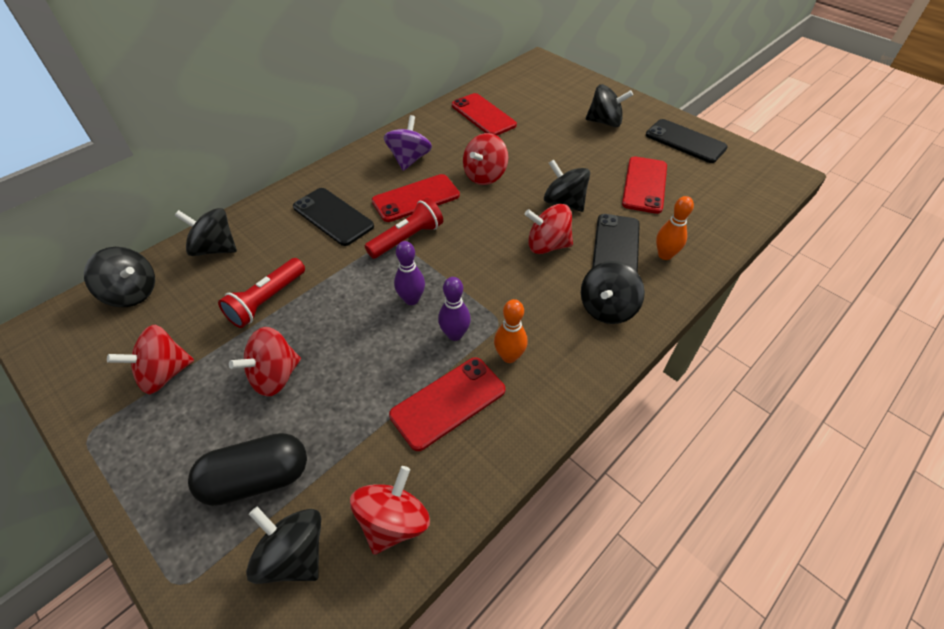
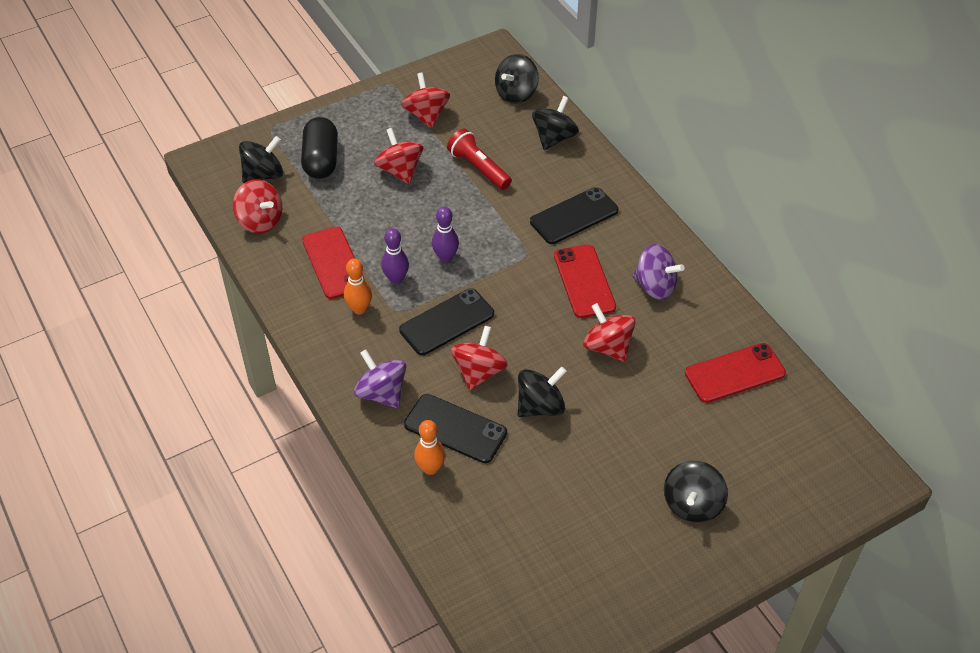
camera: 105 degrees right, 0 degrees up
(407, 238) = (525, 266): red flashlight -> none
(607, 308) = (382, 393): black spinning top -> purple spinning top
(644, 185) = (548, 497): red phone -> none
(685, 141) = (626, 583): black phone -> black phone (447, 322)

